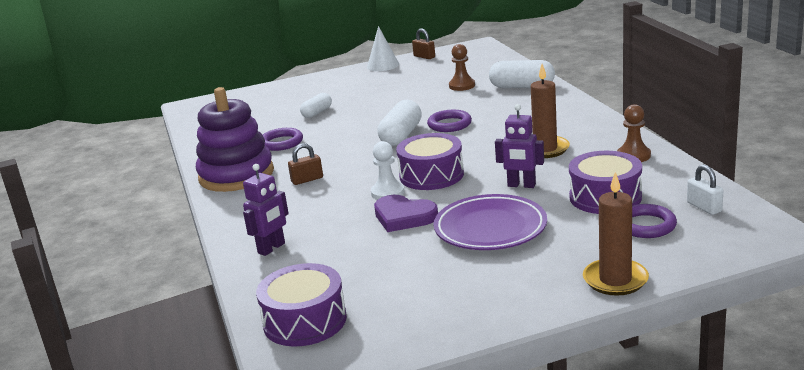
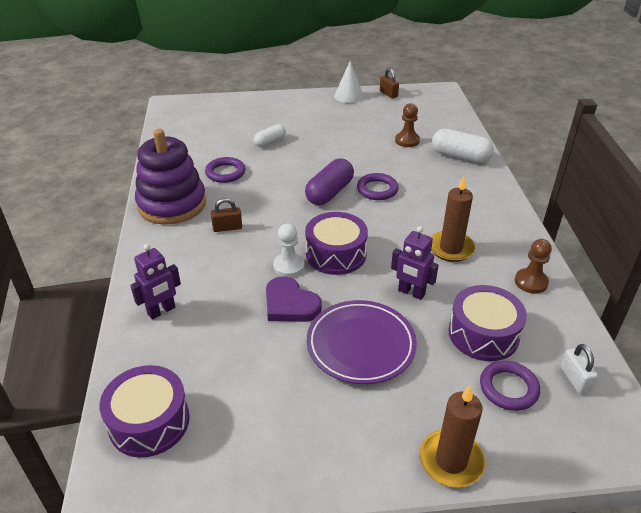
camera: 10 degrees right, 15 degrees up
(401, 136) = (329, 192): white capsule -> purple capsule

